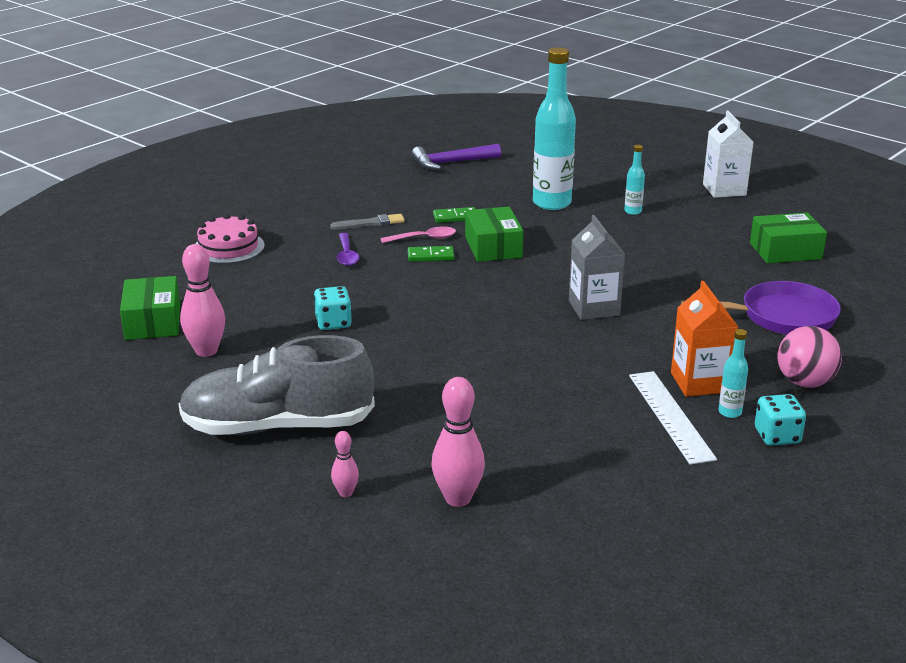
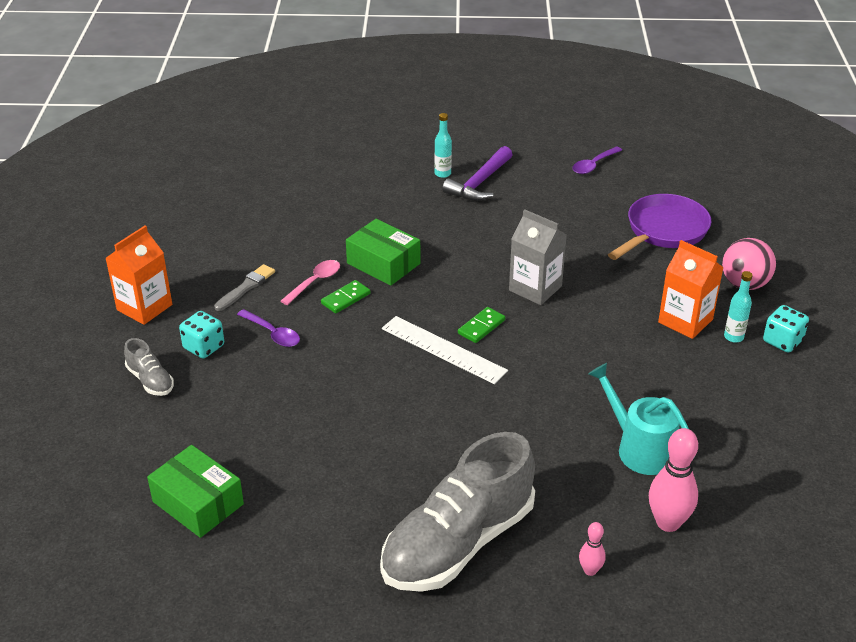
camera: 40 degrees left, 10 degrees up
(206, 351) = (293, 505): pink bowling pin -> none
(228, 247) = (150, 380): pink cake -> grey shoe
(287, 209) = (144, 307): none -> orange carton
(333, 323) = (360, 413): turquoise dice -> turquoise dice (204, 347)
(451, 162) = (226, 184): purple hammer -> purple hammer (479, 183)
(455, 217) = (310, 245): green domino -> green domino (481, 327)
(514, 442) = (639, 448): none -> turquoise watering can
(552, 203) = (370, 193): turquoise bottle -> none
(670, 416) = (704, 362): white ruler -> white ruler (443, 350)
(724, 190) = (481, 120): white carton -> none
(785, 251) = (594, 165): green box -> purple spoon

